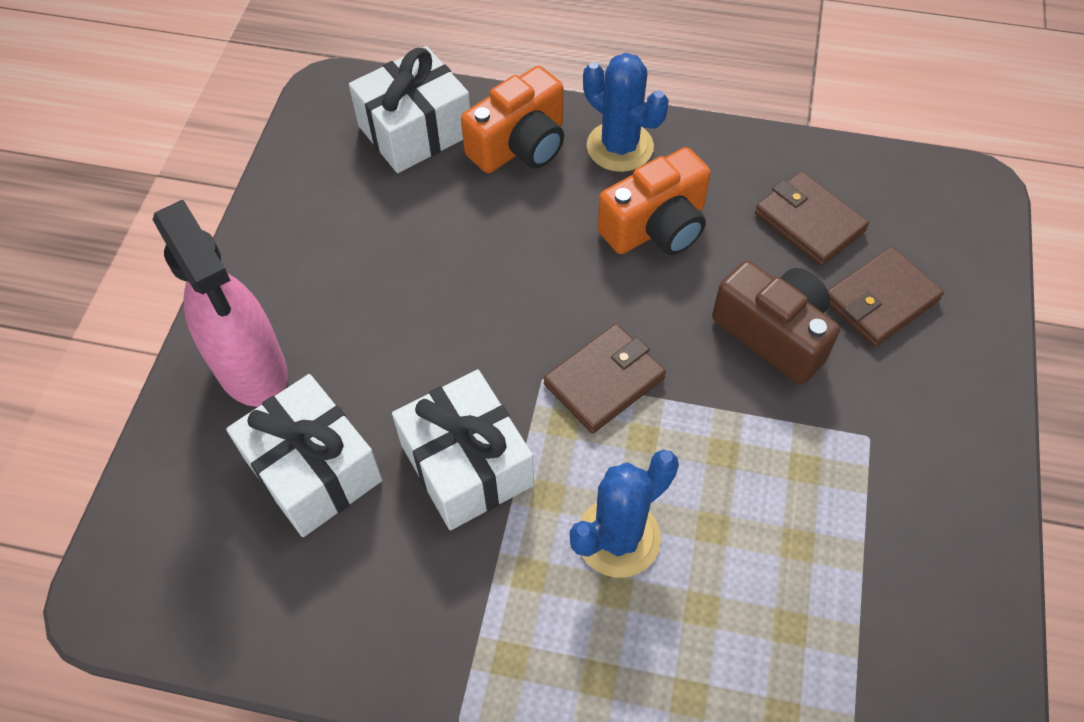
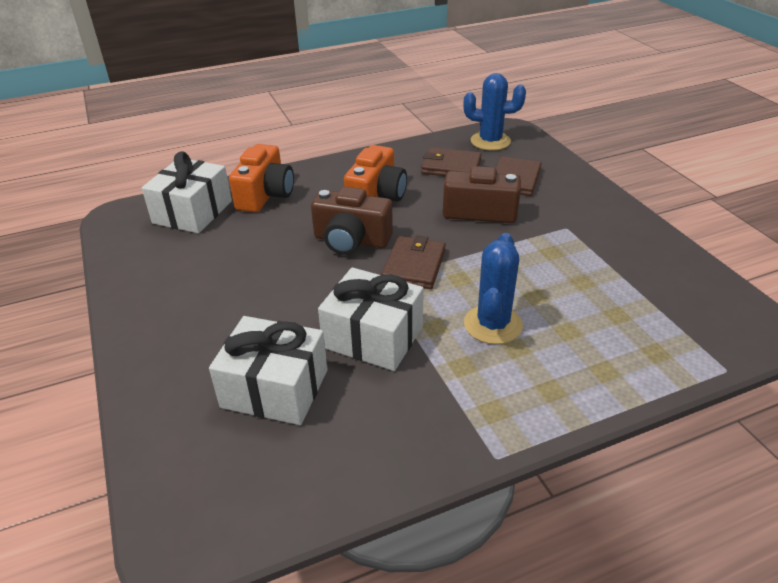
camera: 35 degrees left, 20 degrees down
(252, 370) = (181, 361): pink spray bottle -> none
(562, 290) = (351, 241): none -> brown camera
(620, 147) = (324, 176): blue cactus -> blue cactus (490, 141)

